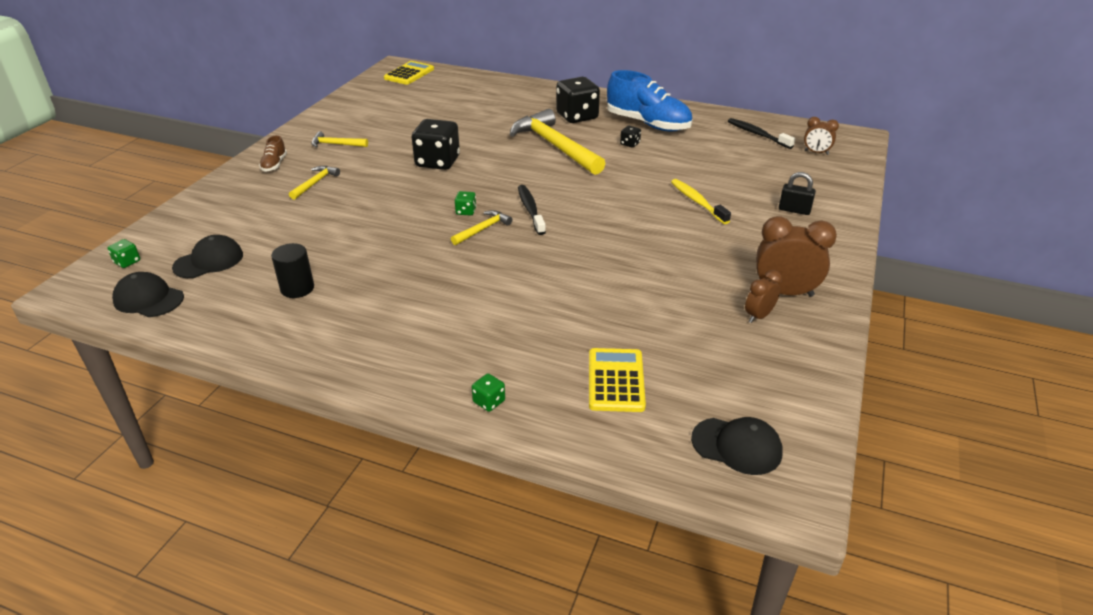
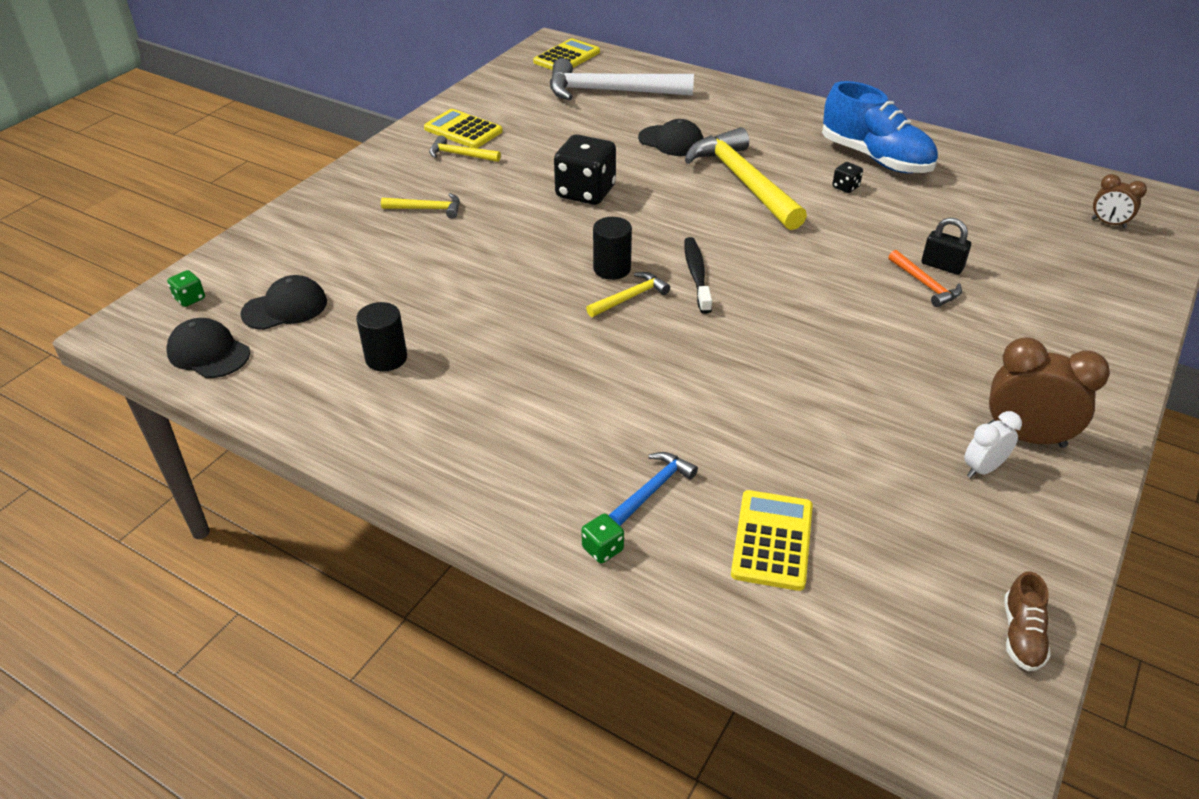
camera: 10 degrees right, 5 degrees up
(274, 164) = (380, 178): brown shoe -> brown shoe (1022, 635)
(315, 183) = (427, 209): yellow hammer -> yellow hammer turned 60 degrees clockwise
(336, 127) = (463, 130): none -> yellow calculator
(446, 94) = (610, 91): none -> white hammer
(466, 211) = (612, 269): green dice -> black cylinder
(521, 356) = (653, 489): none -> blue hammer
(577, 116) = (779, 139): black dice -> none
(697, 202) = (925, 285): yellow toothbrush -> orange hammer
(737, 446) = (920, 659): black cap -> black cap (671, 141)
(757, 134) = (1028, 187): black toothbrush -> none
(758, 316) = (982, 469): brown clock -> white clock
(794, 210) = (1061, 311): black padlock -> black padlock (942, 266)

